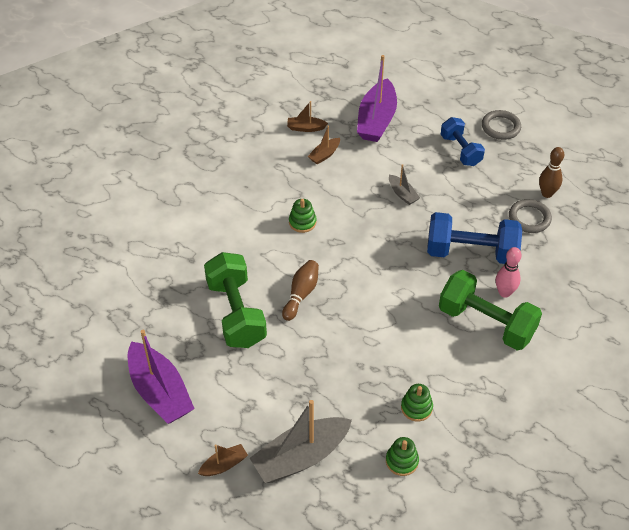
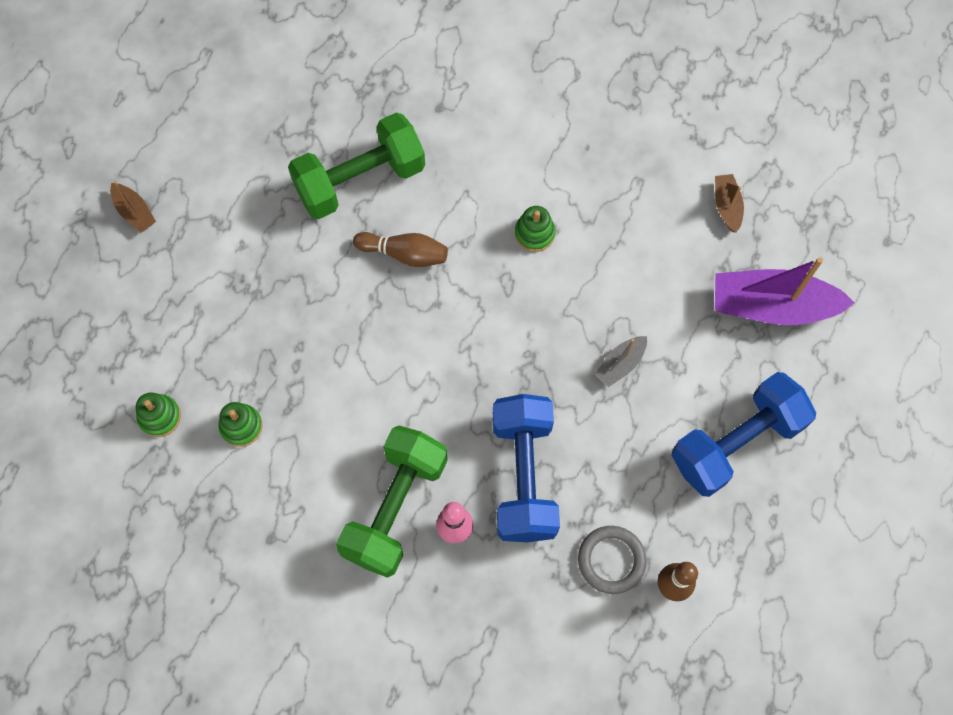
camera: 80 degrees right, 20 degrees up
(160, 392) = (228, 119): purple boat -> none
(301, 457) = (154, 296): grey boat -> none
(324, 155) = (676, 241): brown boat -> none
(460, 150) = (736, 442): blue dumbbell -> blue dumbbell, size x1.59
(500, 127) = (808, 503): grey ring -> none

